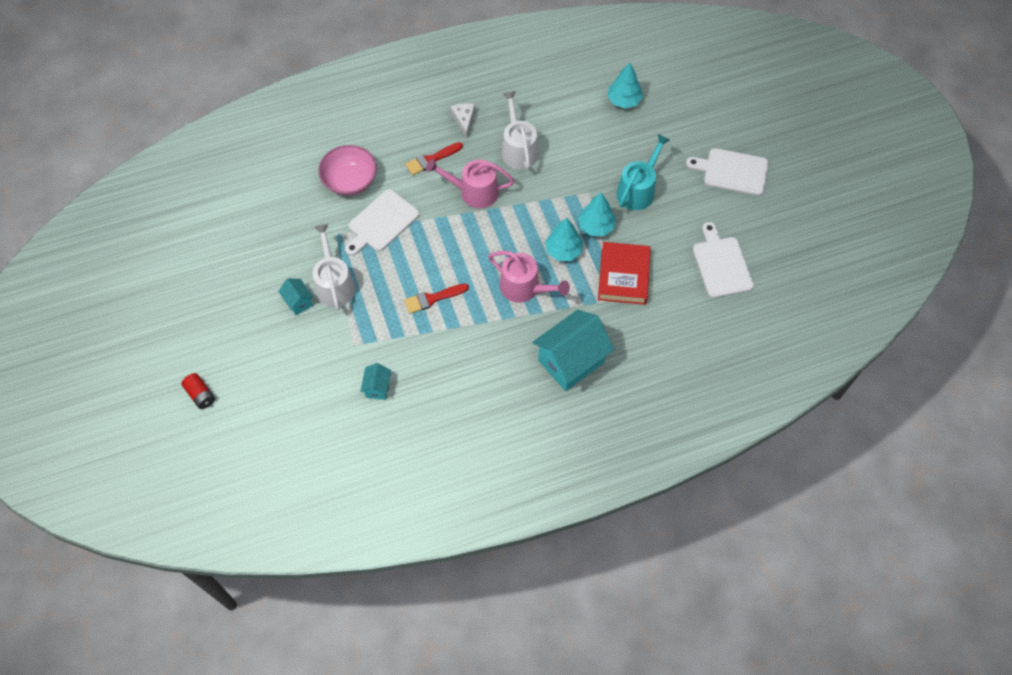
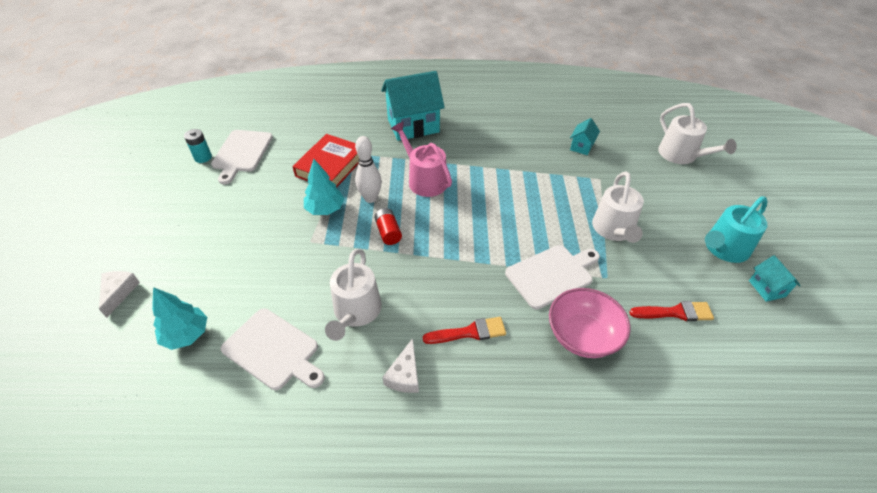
camera: 160 degrees left, 15 degrees down
(200, 395) = (748, 178): red battery -> red battery (388, 232)
(268, 409) = (681, 155): none -> white watering can
(298, 302) = (654, 224): turquoise house -> turquoise house (767, 288)
(432, 298) = (515, 193): red brush -> red brush (675, 312)
(474, 192) = (433, 278): pink watering can -> none
(563, 250) = (370, 198): turquoise tree -> white bowling pin
(638, 190) = (259, 229): turquoise watering can -> turquoise watering can (724, 249)
(697, 111) = (119, 293): none -> white cheese
(732, 171) = (153, 219): white cutting board -> white cutting board (273, 350)
(753, 247) = (203, 157): none -> turquoise battery

